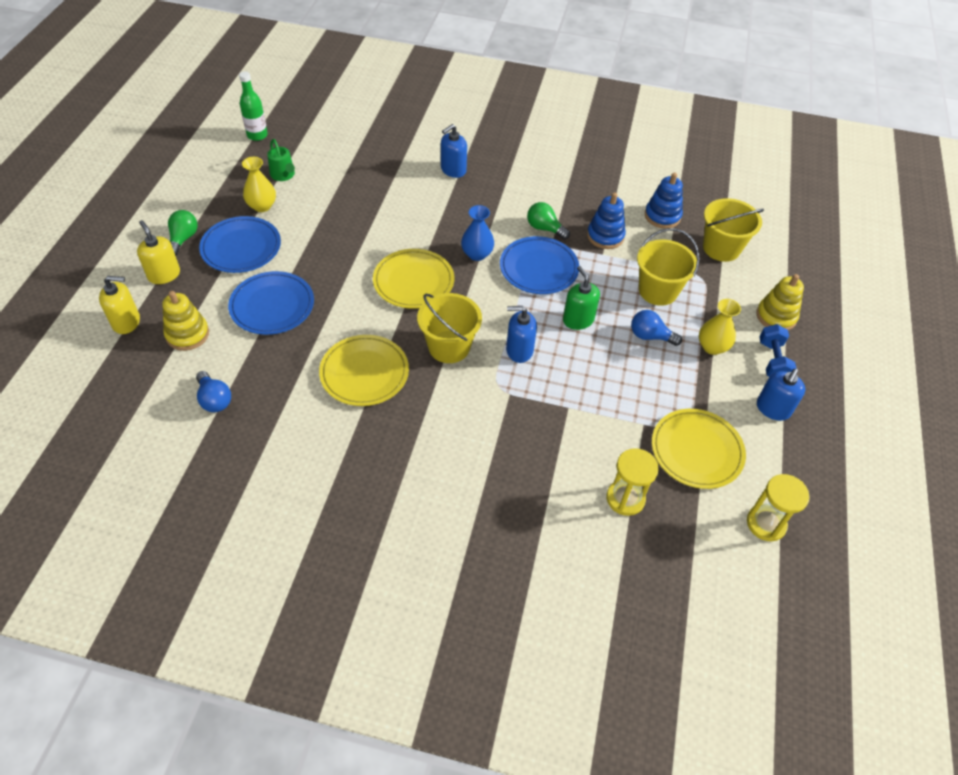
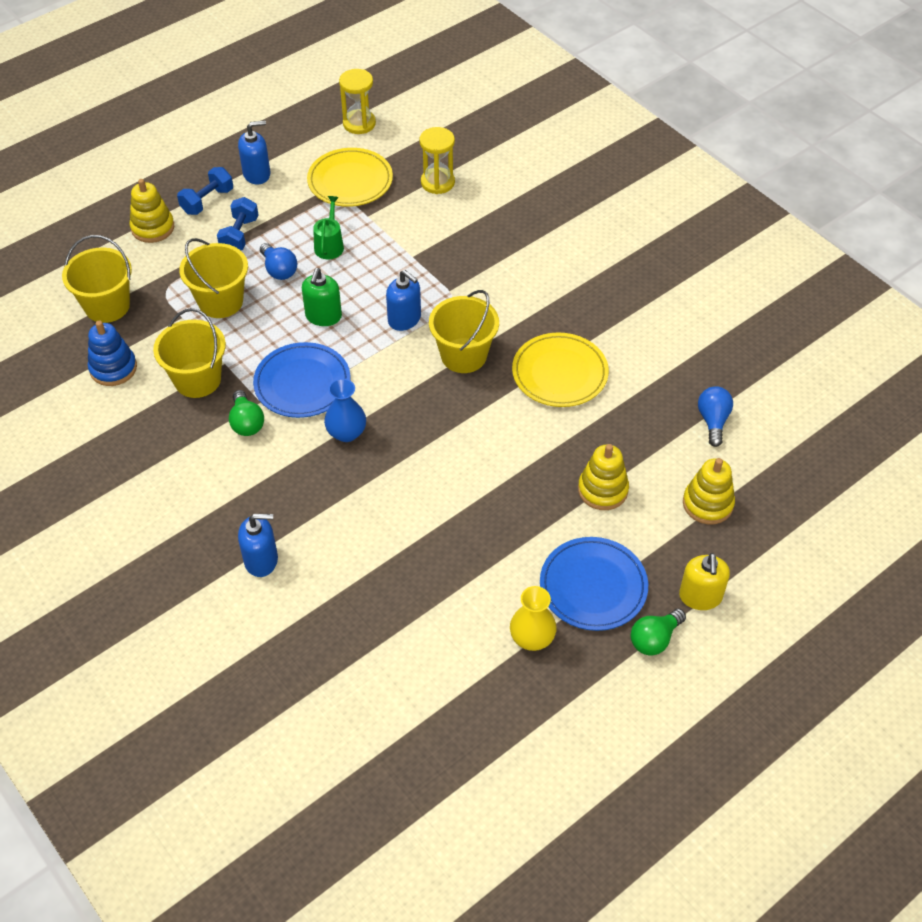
camera: 140 degrees left, 0 degrees up
(126, 322) = (766, 554): yellow soap dispenser -> none
(257, 135) = (459, 781): green bottle -> none
(272, 306) = (602, 490): blue plate -> yellow stacking toy
(283, 175) = (473, 677): green watering can -> green watering can (329, 245)
(413, 281) = (439, 438): yellow plate -> none
(605, 236) = (197, 380): blue stacking toy -> yellow bucket
(712, 347) = (239, 235): yellow vase -> blue dumbbell

